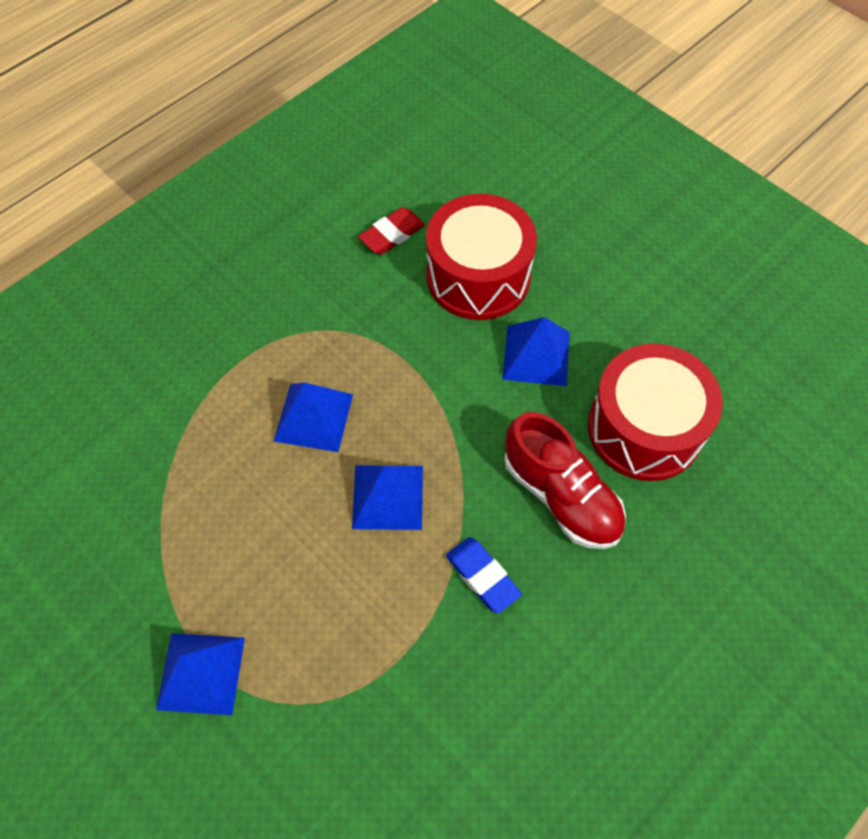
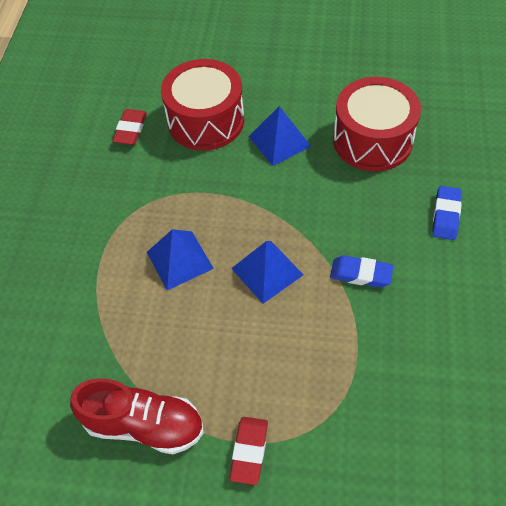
camera: 35 degrees left, 5 degrees down
(201, 673) = (249, 451): blue pyramid -> red eraser
(561, 495) = (362, 203): red shoe -> red shoe (144, 424)
(644, 582) = (446, 215): none -> blue eraser

